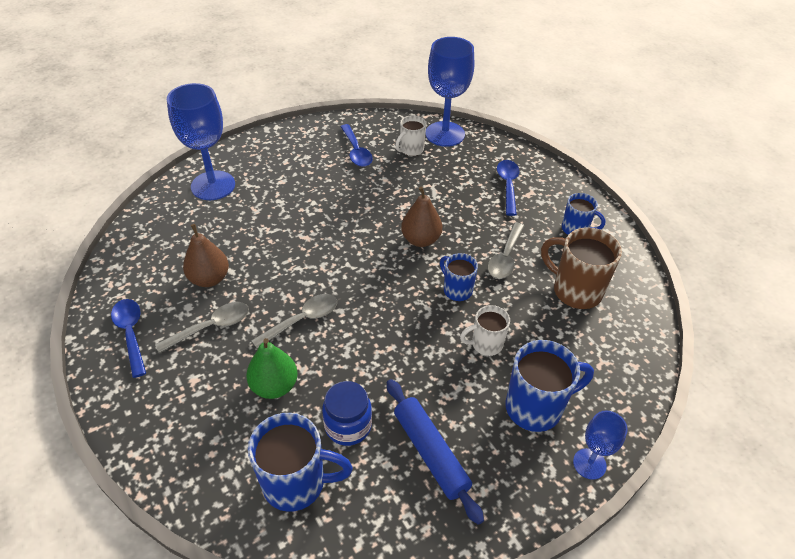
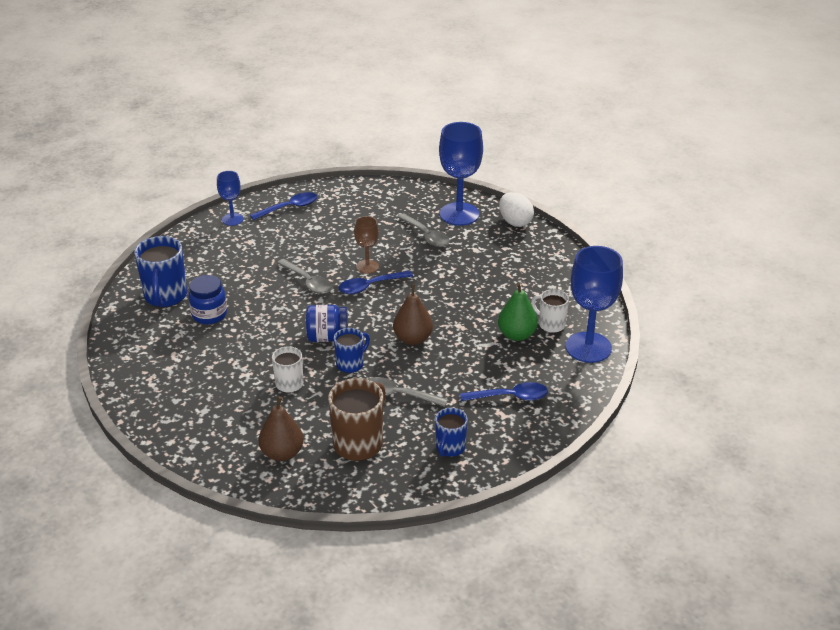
camera: 85 degrees right, 10 degrees down
(209, 279) = (347, 231): brown pear -> brown pear (282, 453)
(211, 327) = (298, 240): grey spoon -> grey spoon (426, 236)
(243, 150) = (515, 222): none -> white egg
(274, 386) = (244, 277): green pear -> green pear (516, 335)
(287, 265) = (367, 267): none -> brown goblet
(356, 151) = (535, 288): blue spoon -> blue spoon (370, 286)
(409, 307) = (327, 337): none -> blue jar
(430, 453) = (185, 356): blue rolling pin -> none
(535, 407) = (224, 412): blue mug -> none
(589, 464) = (170, 442): blue goblet -> blue goblet (232, 219)

